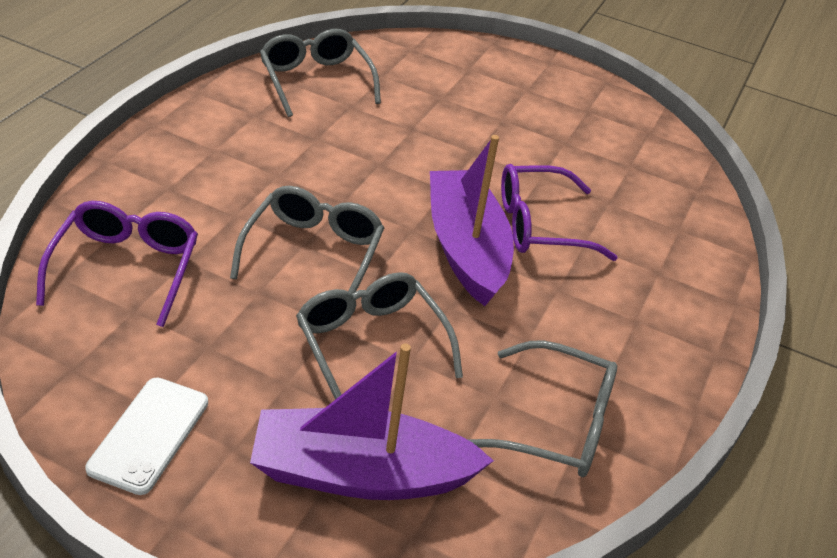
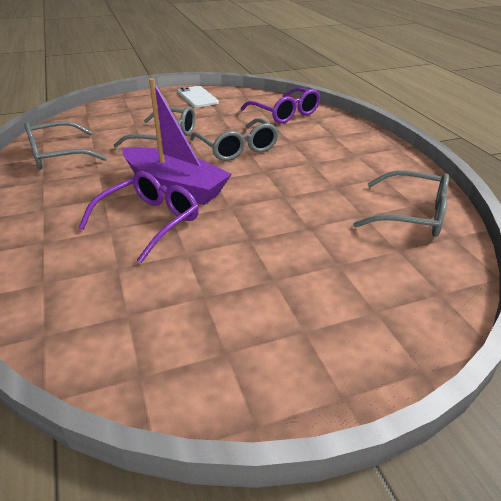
camera: 140 degrees right, 5 degrees down
(361, 473) = (121, 117): purple boat -> none

